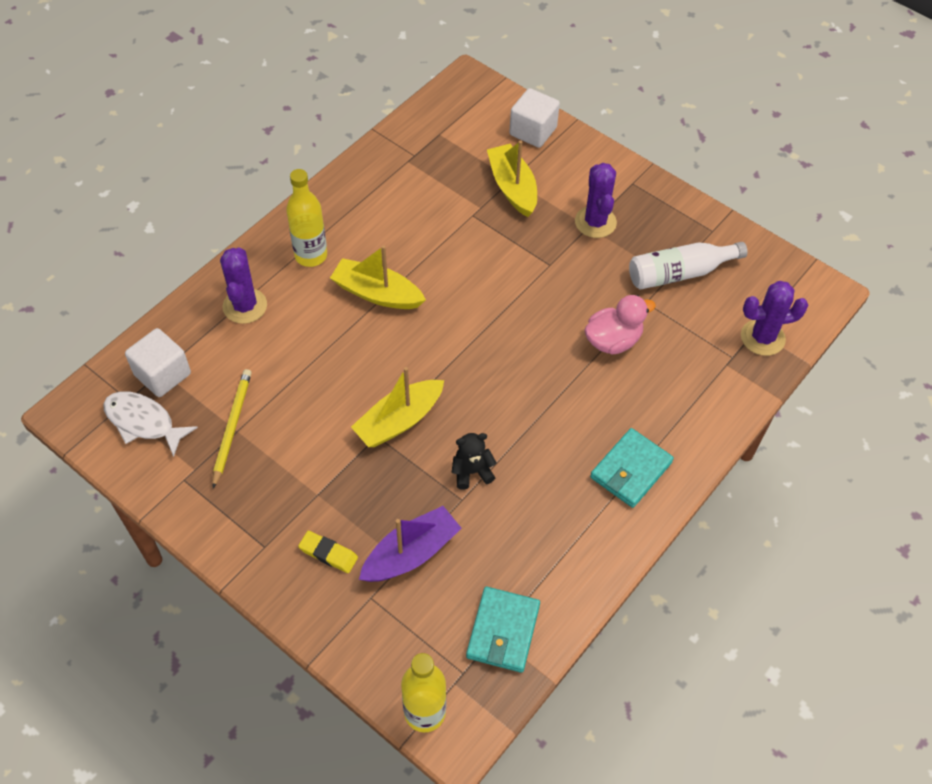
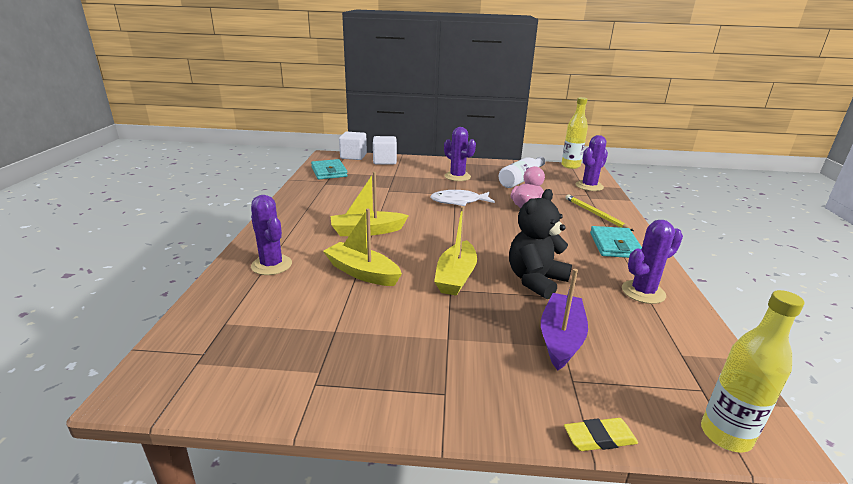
camera: 35 degrees left, 30 degrees down
(143, 422) = (234, 362): white fish -> white fish (459, 201)
(162, 374) = (228, 324): white cube -> white cube (353, 156)
(232, 427) = (328, 330): yellow pencil -> yellow pencil (596, 214)
(311, 255) = (300, 230): yellow bottle -> yellow bottle (570, 166)
(328, 553) = (503, 370): yellow eraser -> yellow eraser (599, 438)
(472, 472) = (535, 281): black teddy bear -> black teddy bear, size x1.78
(503, 631) = (682, 349): turquoise wallet -> turquoise wallet (329, 172)
(512, 187) = (398, 177): yellow boat -> yellow boat (362, 272)
(563, 551) = (643, 292): none -> purple cactus

